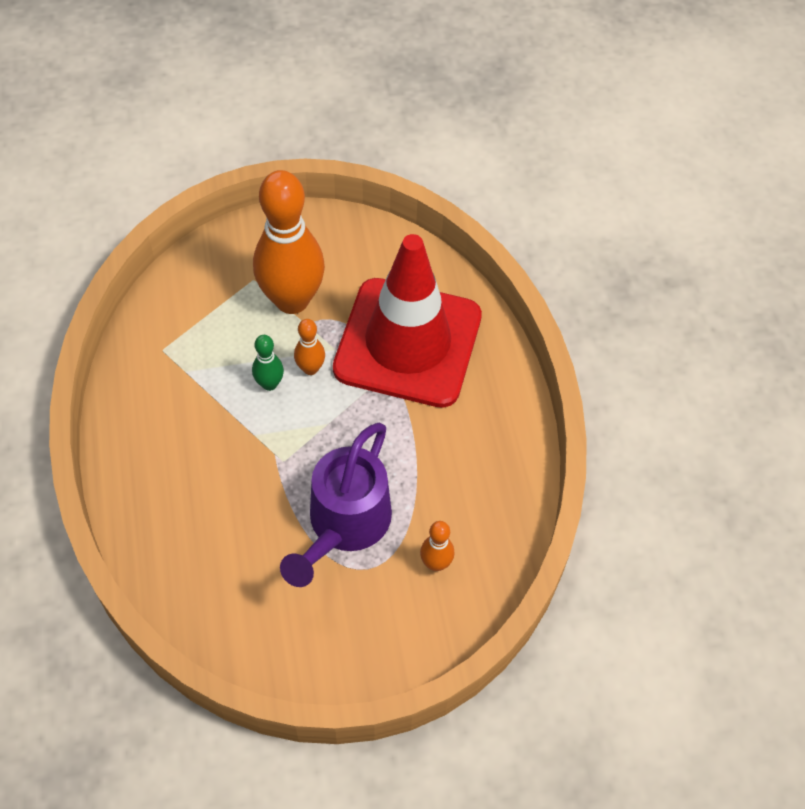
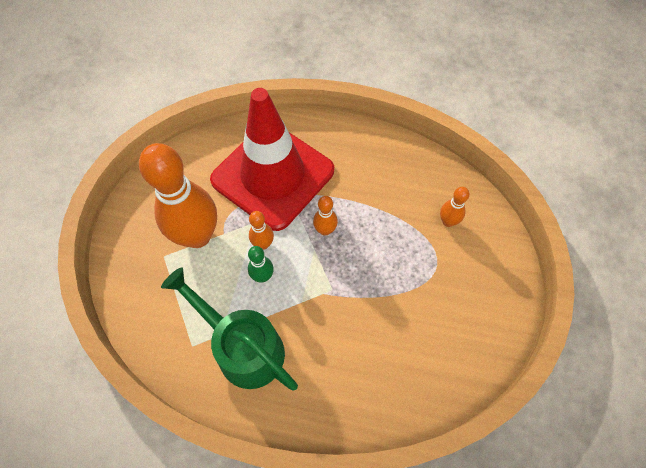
camera: 65 degrees left, 5 degrees up
(179, 397) = (242, 347): none -> green watering can
(343, 526) = (399, 267): purple watering can -> none
(358, 426) = (325, 230): none -> orange bowling pin

